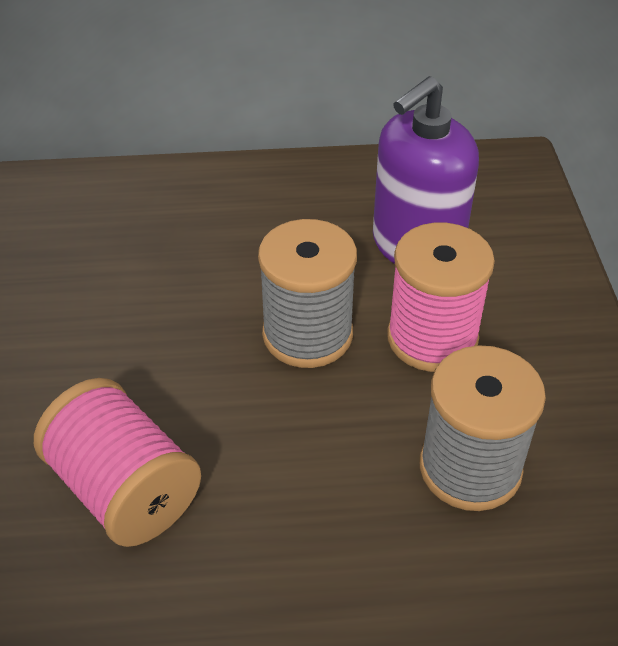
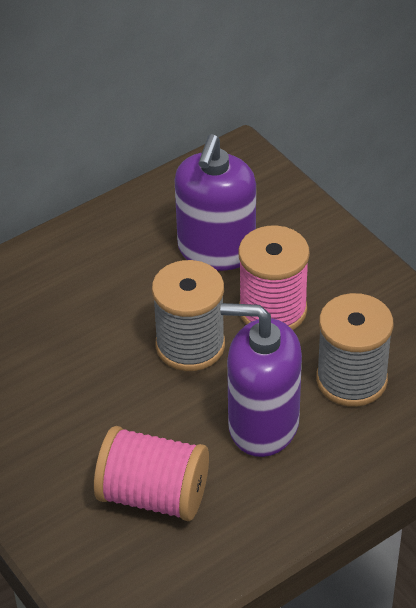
camera: 30 degrees left, 0 degrees up
(318, 469) = (263, 425): none -> purple soap dispenser

